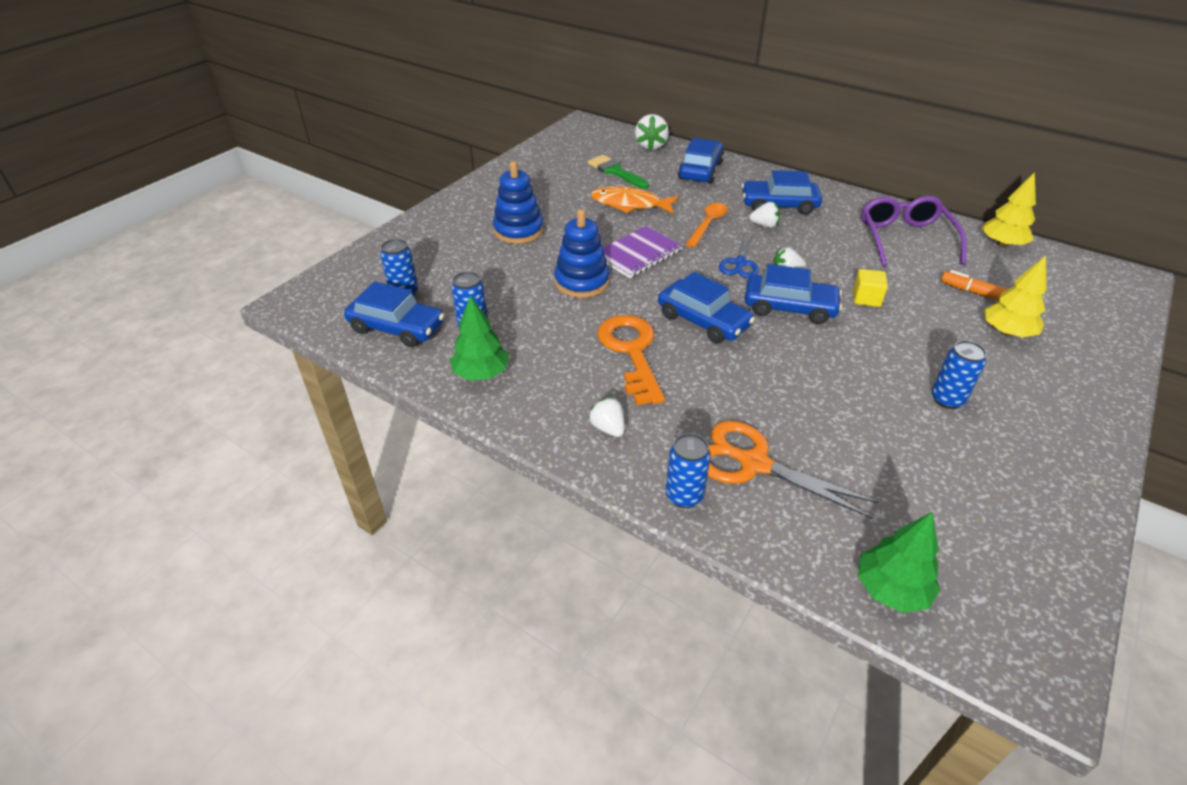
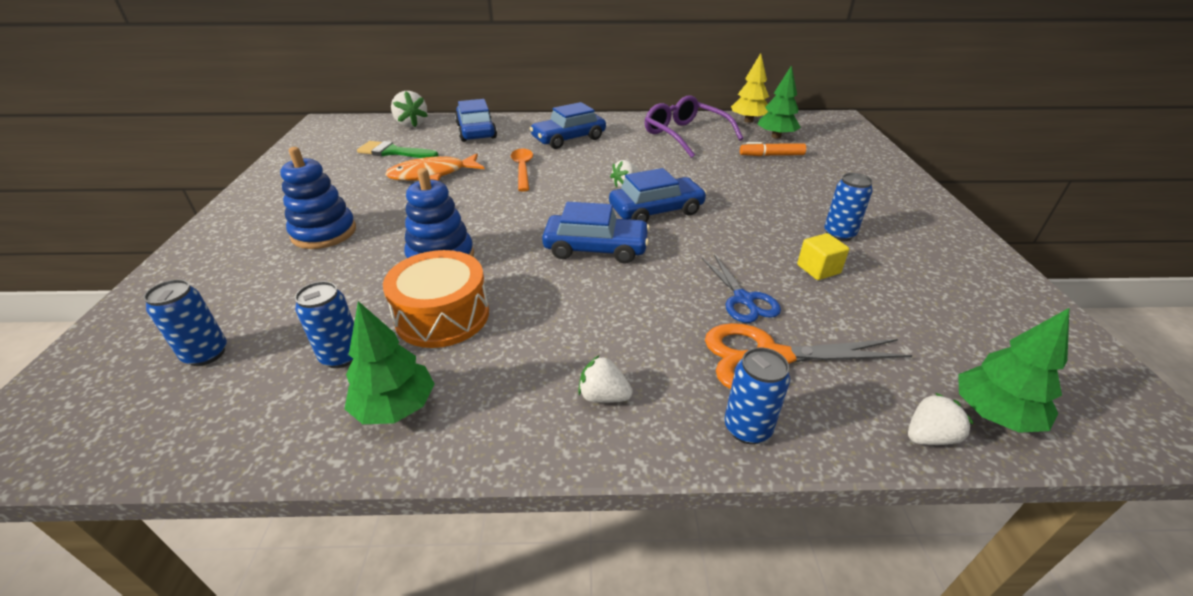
camera: 35 degrees left, 5 degrees down
(397, 327) = (223, 403): blue car -> none
(550, 327) = (442, 316): none -> orange drum
(631, 352) = (554, 305): orange key -> none
(638, 254) = (478, 213): purple notebook -> none
(740, 263) = (580, 190): blue scissors -> blue scissors (743, 299)
(764, 225) = (572, 156): white strawberry -> white strawberry (929, 436)
(866, 298) = (704, 183): yellow cube -> yellow cube (818, 269)
(1007, 332) = (817, 174): yellow tree -> none
(1012, 274) = (776, 136): none -> green tree

